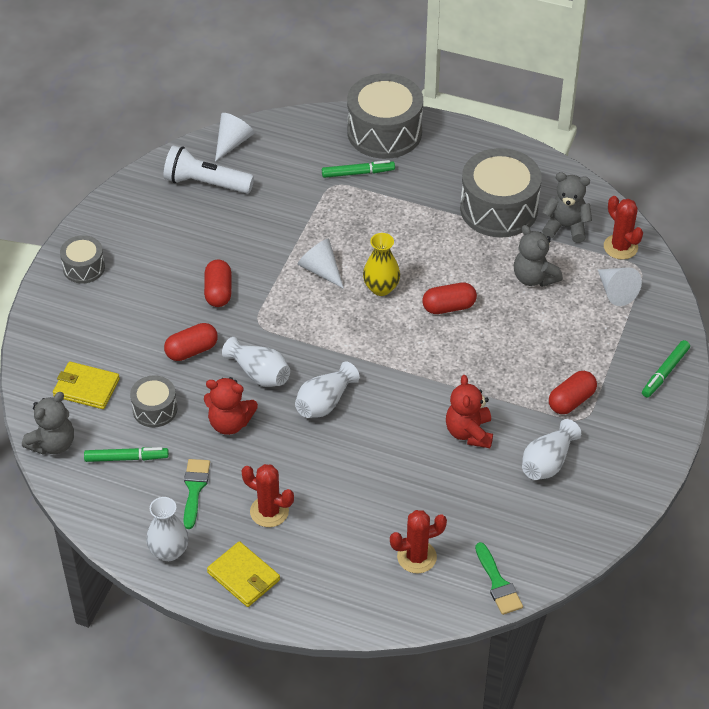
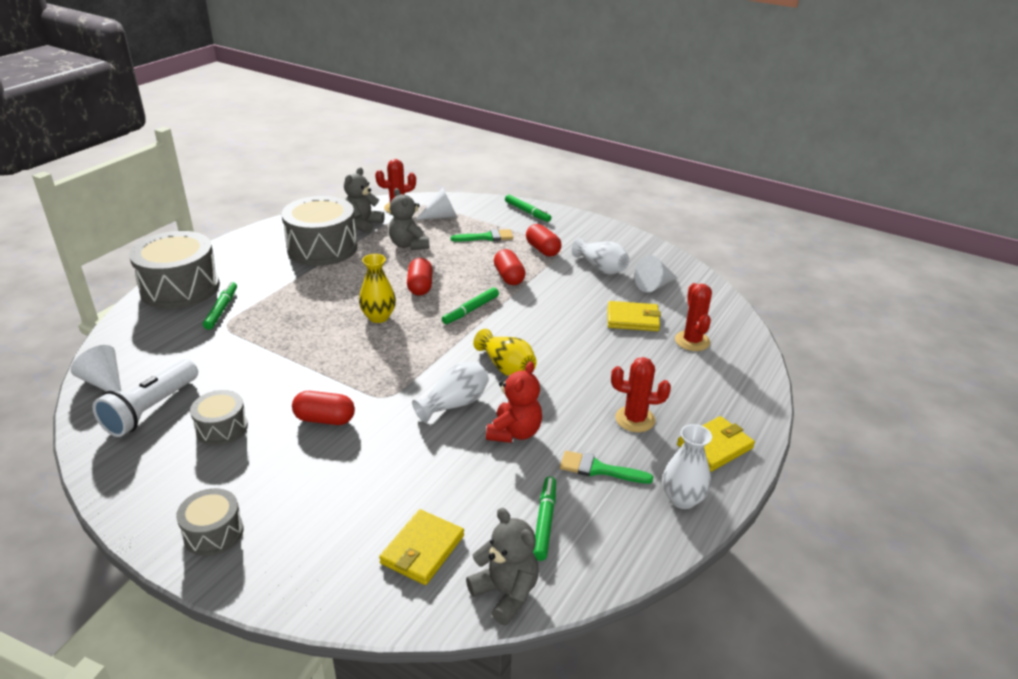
camera: 80 degrees left, 15 degrees down
(155, 409) = (477, 489): grey drum -> grey drum (222, 428)
(191, 350) = (401, 449): red capsule -> red capsule (509, 277)
(269, 511) = (635, 419): red cactus -> red cactus turned 60 degrees clockwise
(321, 270) = (335, 347): white cone -> white cone (654, 285)
(325, 402) = (506, 367): white vase -> yellow vase
(416, 357) = (470, 310): none -> green marker
(444, 500) = (633, 319): none -> yellow wallet
(469, 432) = (563, 297): red teddy bear -> none
(498, 583) = (718, 307): green brush -> green brush (486, 237)
(534, 278) = (409, 245): grey teddy bear -> grey teddy bear turned 90 degrees clockwise

